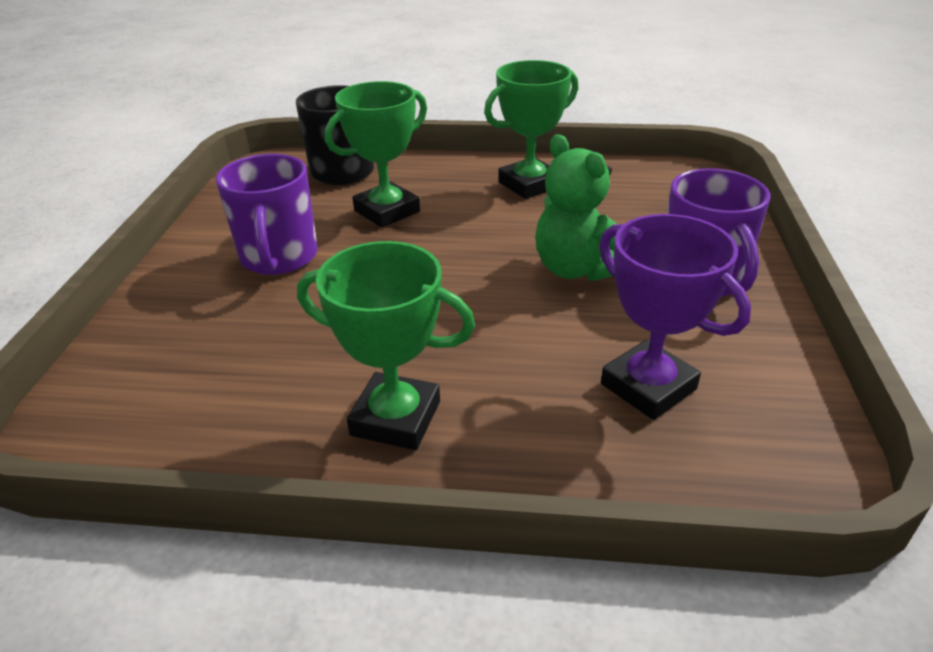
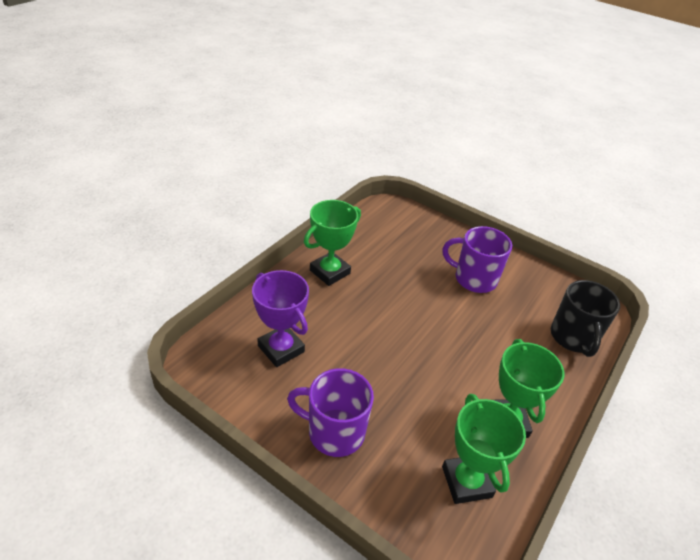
camera: 115 degrees right, 5 degrees up
(387, 211) = (504, 334): green trophy -> green trophy (466, 482)
(577, 269) = (385, 382): green teddy bear -> none
(648, 386) = (281, 349): purple trophy -> purple trophy turned 60 degrees clockwise

